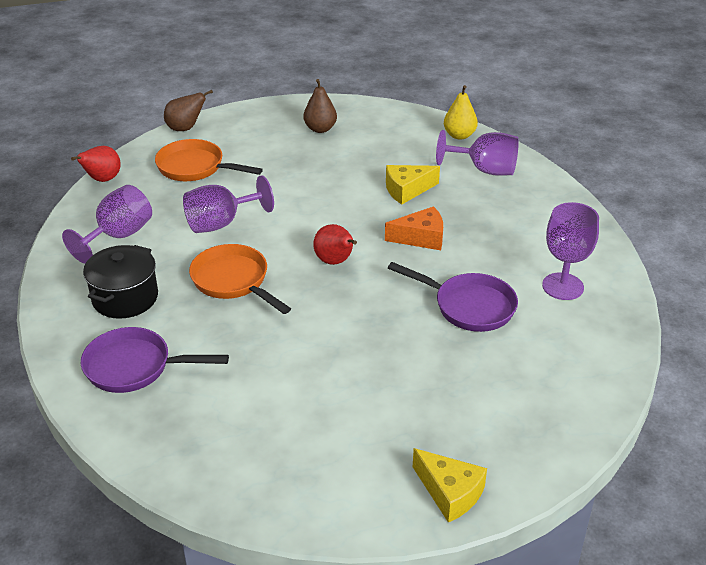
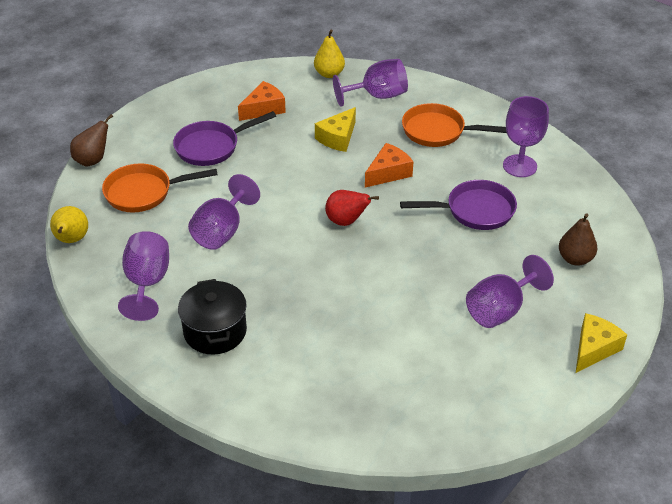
camera: 35 degrees left, 5 degrees up
(102, 180) = (71, 240): red pear -> yellow pear
(135, 367) = (288, 381): purple pan -> purple pan (211, 147)
(233, 281) = (287, 274): orange pan -> orange pan (438, 131)
(320, 129) = (212, 113): brown pear -> brown pear (575, 259)
(367, 142) = (264, 109): none -> orange cheese
(393, 406) = (500, 310): none -> purple goblet
(450, 493) = (594, 348): yellow cheese -> yellow cheese turned 60 degrees counterclockwise

